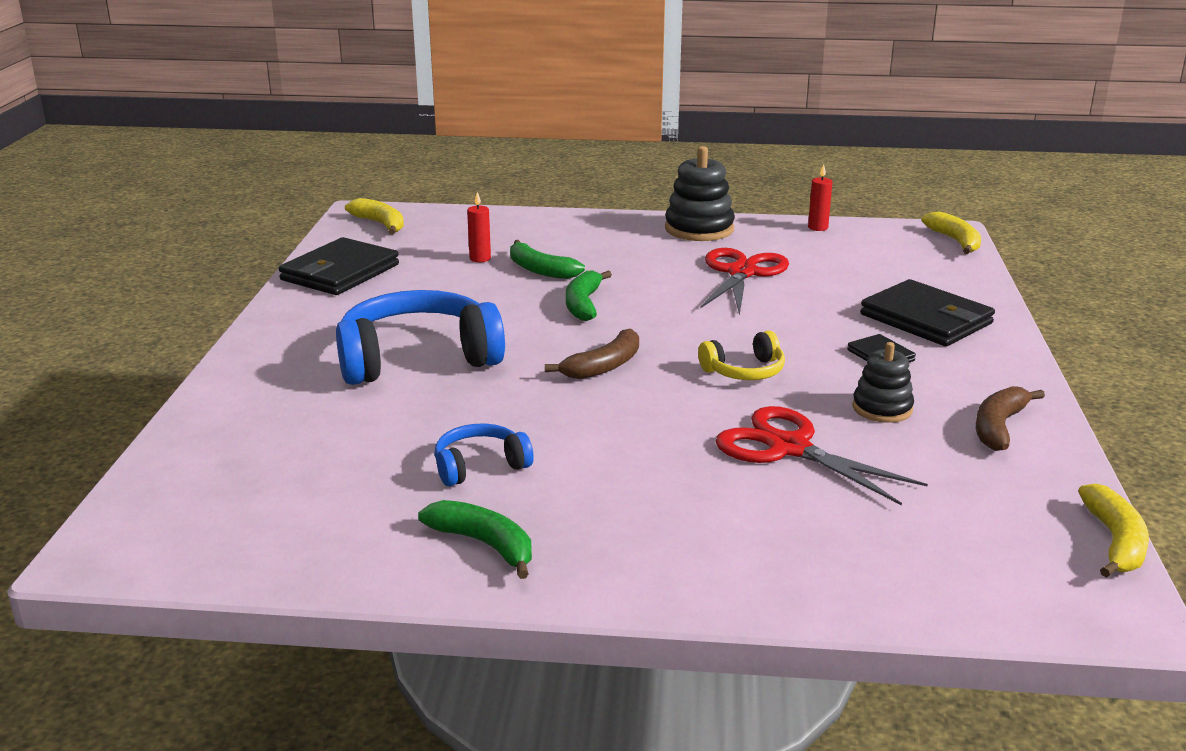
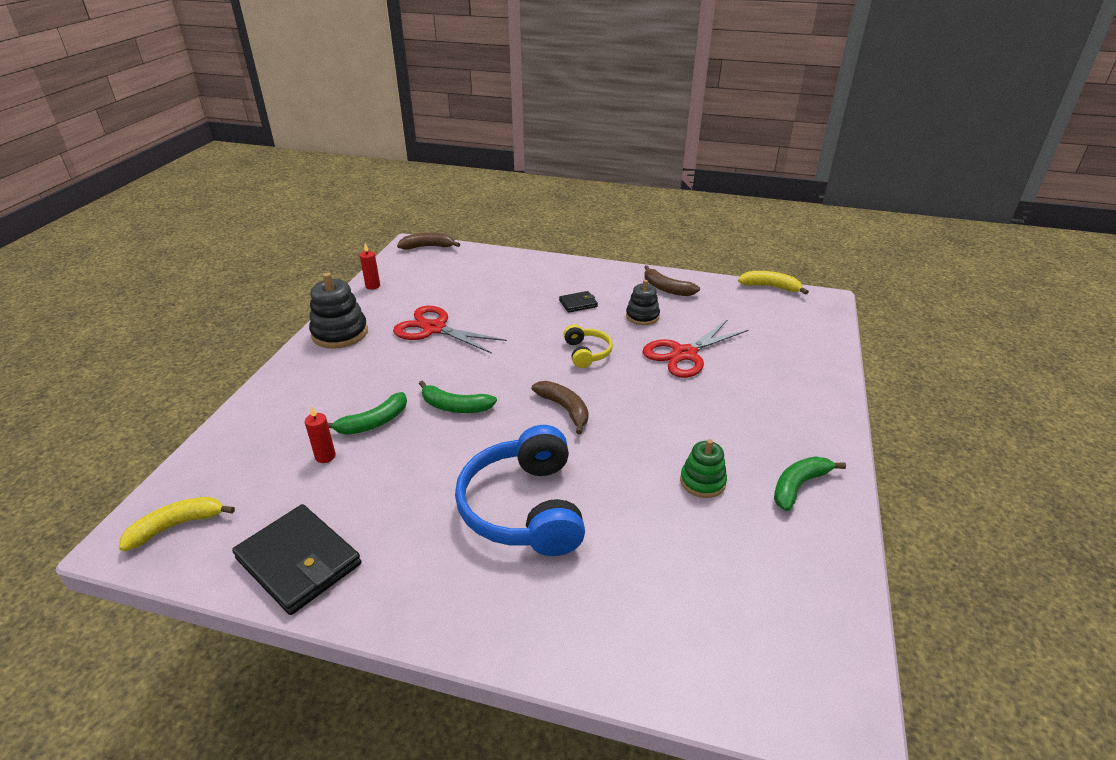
camera: 80 degrees left, 10 degrees up
(480, 466) = (702, 481): blue headphones -> green stacking toy
(926, 319) = (535, 280): black wallet -> none
(955, 241) = (428, 247): yellow banana -> brown banana

